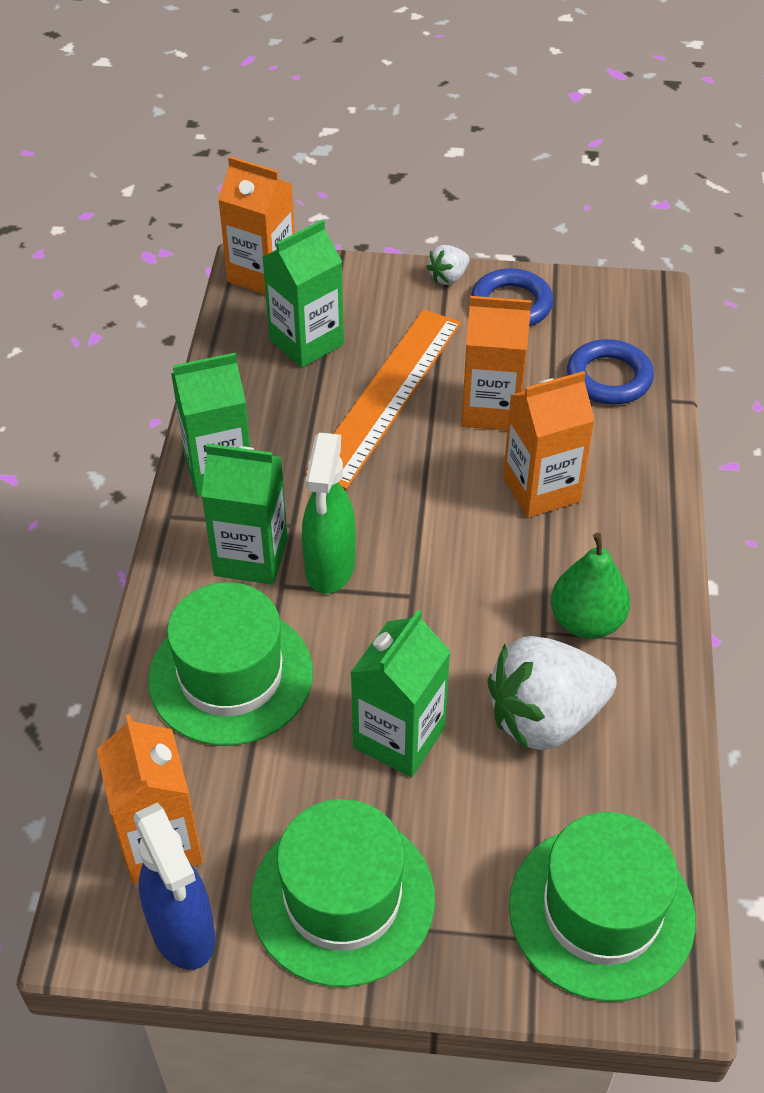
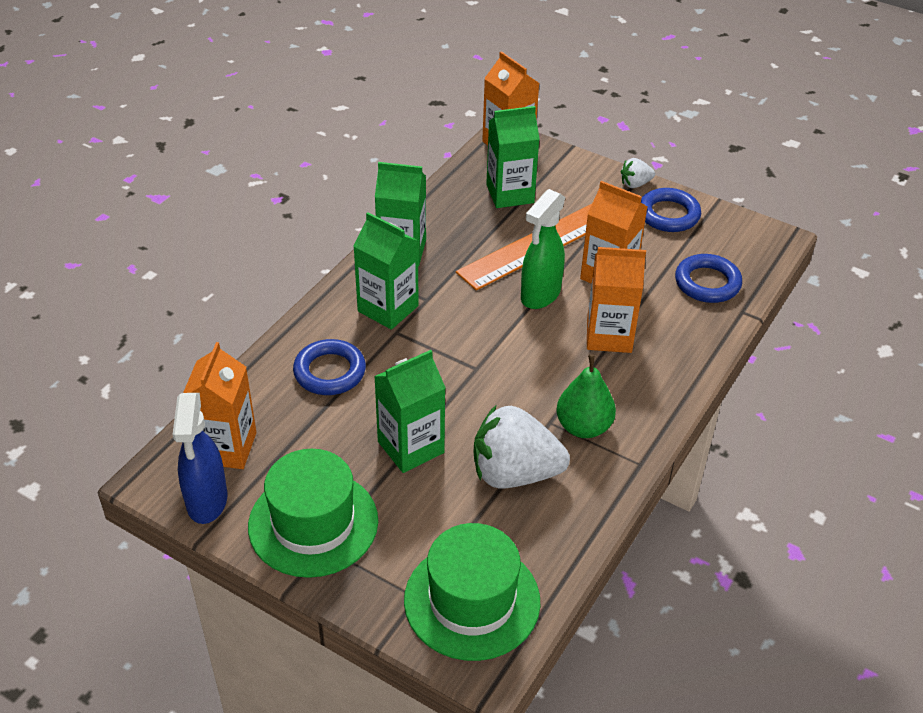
camera: 25 degrees right, 5 degrees down
(231, 676) = (329, 372): green hat -> blue ring
(330, 568) = (434, 333): green spray bottle -> green spray bottle (540, 295)

